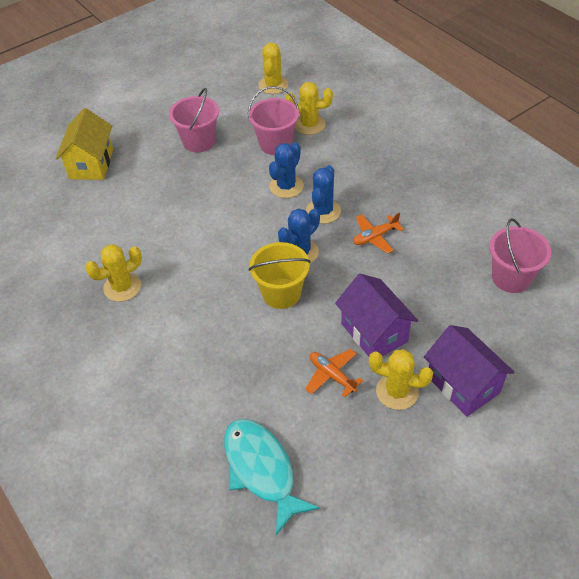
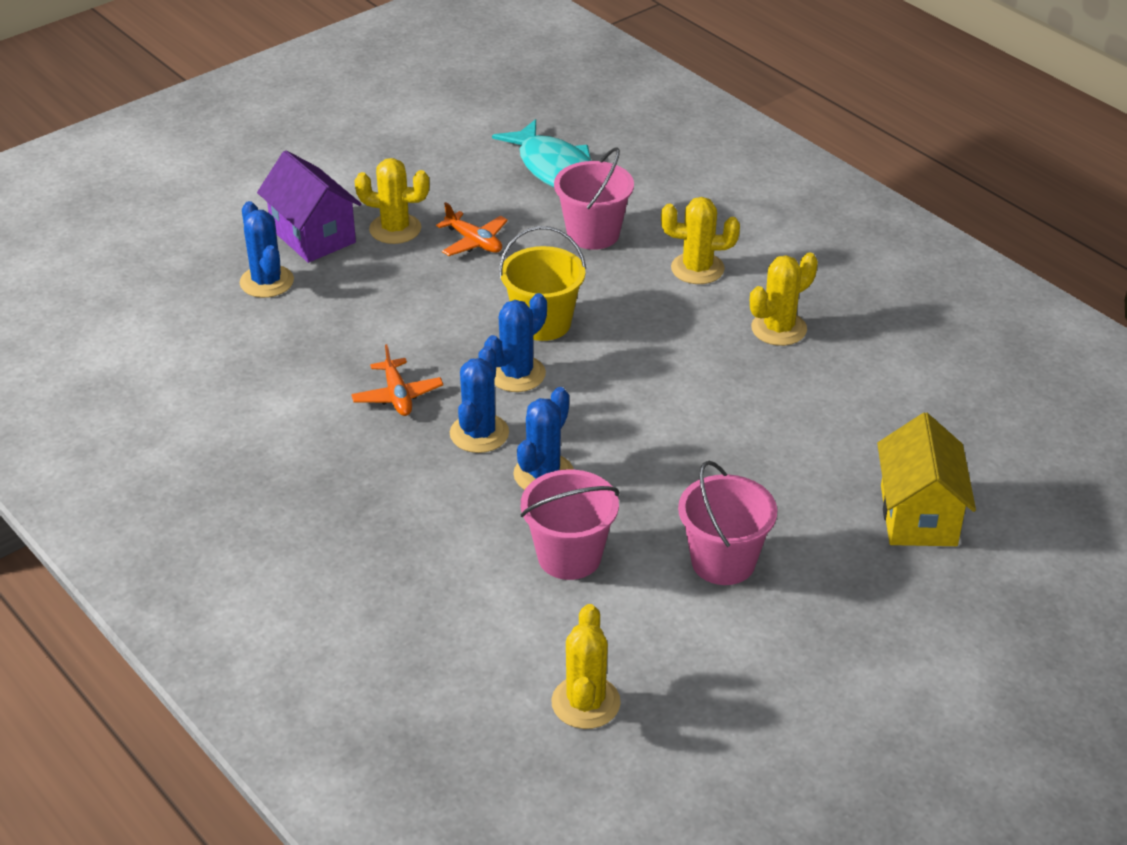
camera: 175 degrees right, 10 degrees down
(309, 125) = (502, 599): yellow cactus -> yellow cactus (697, 269)
(374, 332) = (415, 282): purple house -> none
(375, 237) = (397, 396): orange plane -> orange plane turned 105 degrees clockwise
(486, 334) = (267, 282): none -> blue cactus
(511, 278) = (206, 344): pink bucket -> pink bucket (593, 234)

